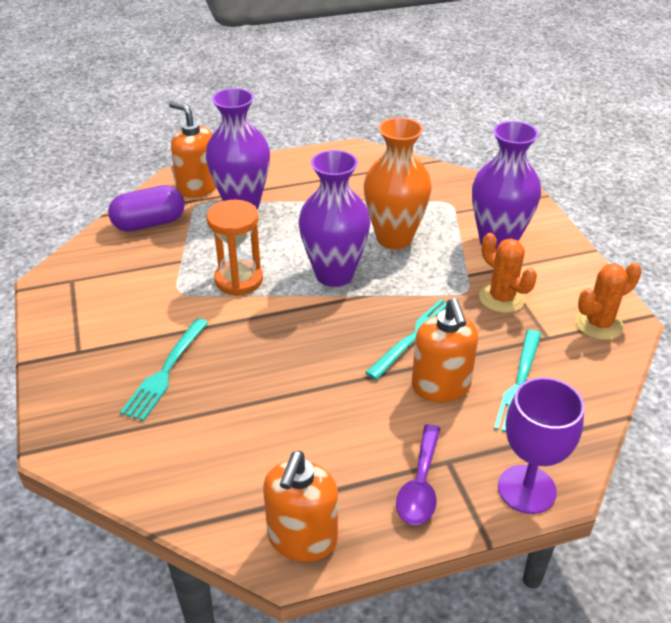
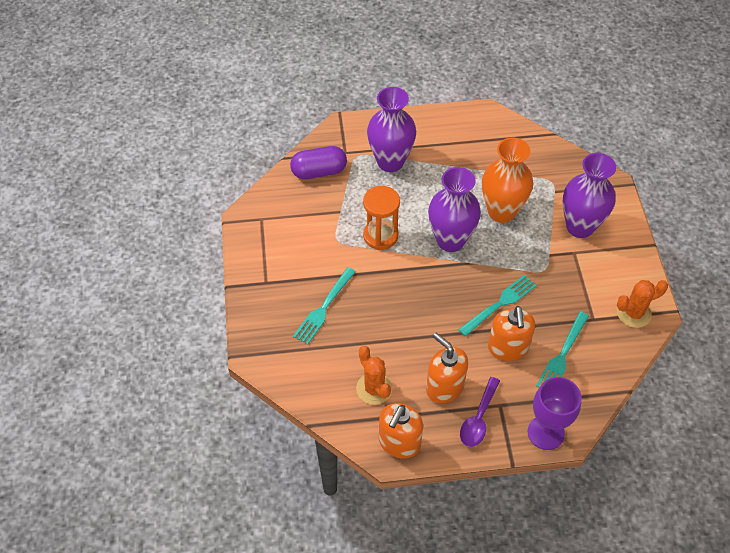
camera: 10 degrees right, 15 degrees up
(198, 187) = (358, 138): orange soap dispenser -> orange soap dispenser (444, 387)
(502, 298) = (569, 280): orange cactus -> orange cactus (374, 388)

